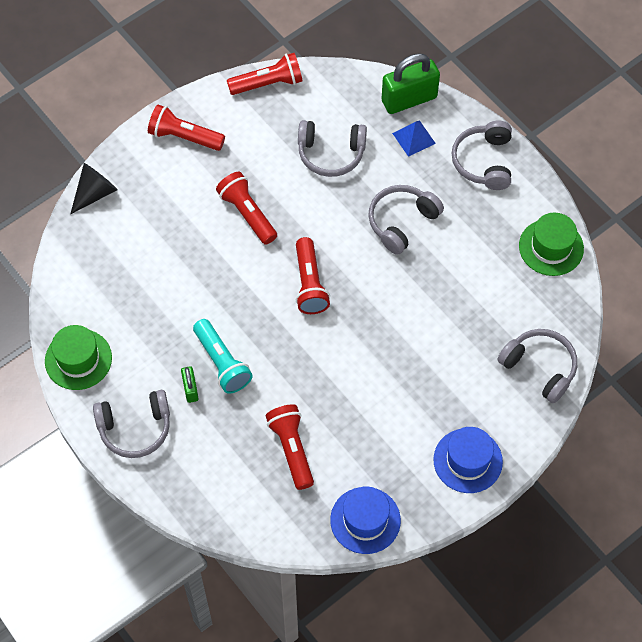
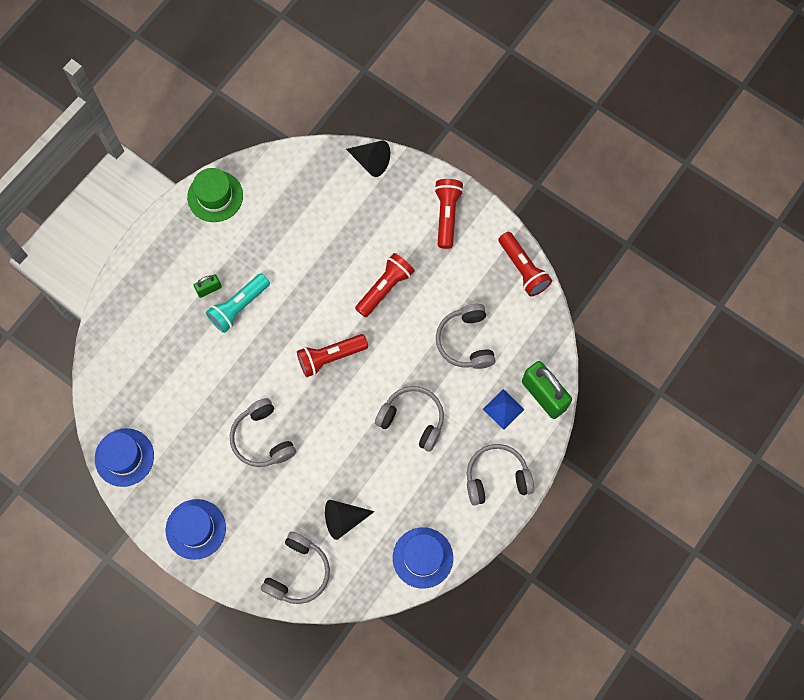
camera: 75 degrees right, 10 degrees up
(135, 428) = (165, 257): grey headphones -> grey headphones (262, 438)
(291, 449) = (174, 383): red flashlight -> none
(493, 311) = (344, 519): none -> black cone
(551, 247) = (422, 557): green hat -> blue hat

